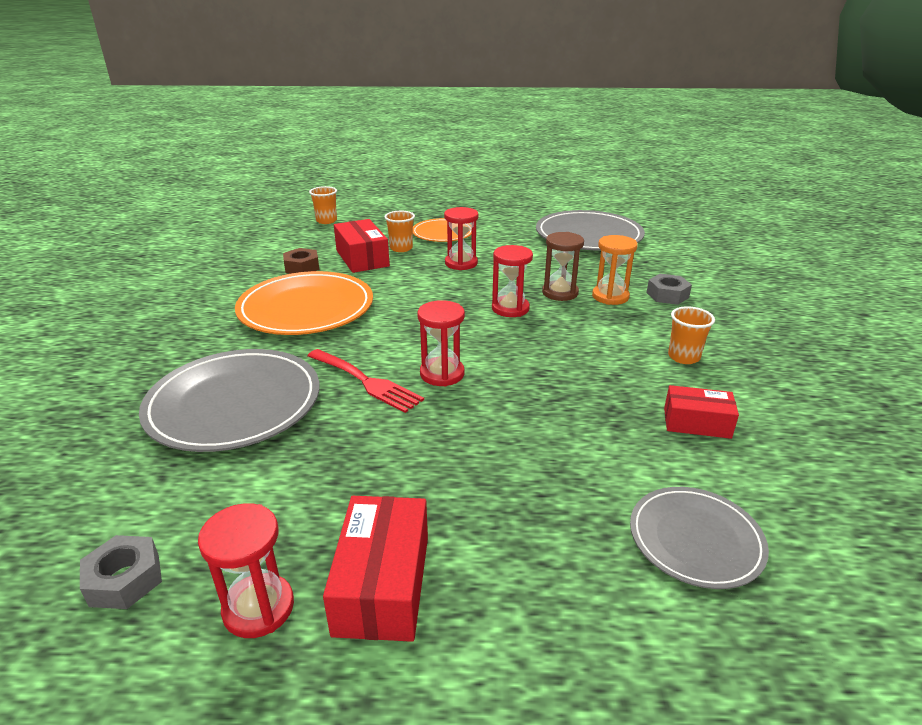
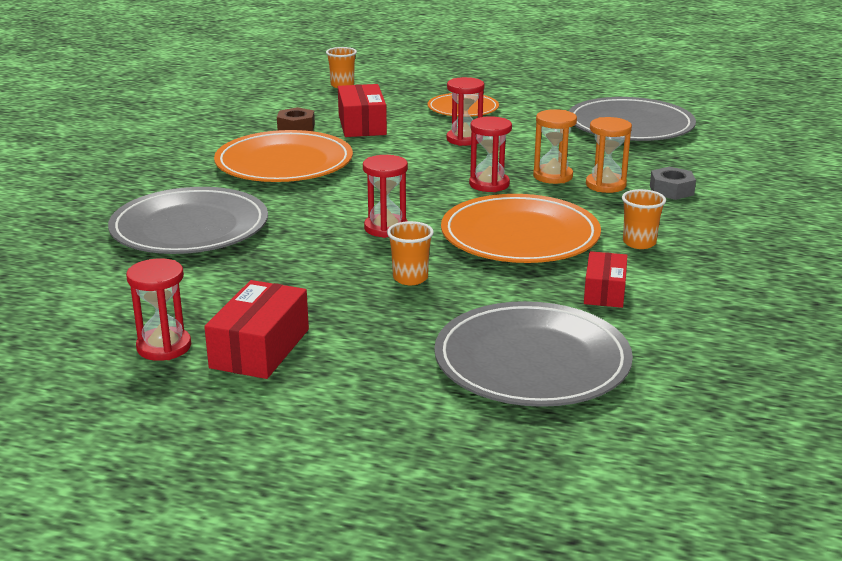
camera: 15 degrees right, 5 degrees down
(125, 580) = (74, 319): grey nut -> none
(366, 382) = (312, 226): red fork -> none
(401, 248) = (408, 119): orange cup -> orange cup (410, 278)
(560, 293) = (553, 176): brown hourglass -> orange hourglass
(574, 364) = (520, 236): none -> orange plate
(695, 539) = (532, 361): grey plate -> grey plate, size x1.69
(696, 423) = (604, 291): red box -> red box turned 75 degrees clockwise

